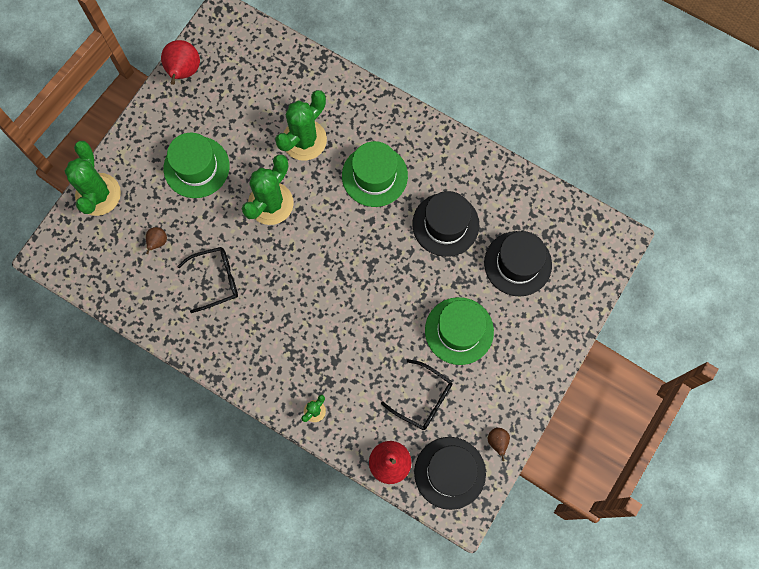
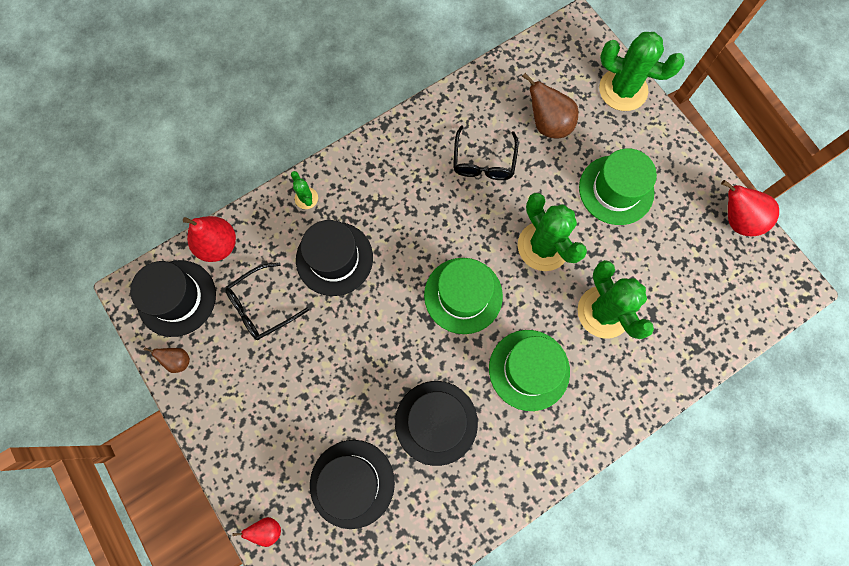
camera: 115 degrees right, 0 degrees up
(157, 242) = (548, 124): brown pear -> brown pear, size x1.89
(356, 361) = (334, 258): none -> black hat
(459, 331) = (311, 378): green hat -> green hat (463, 295)
(579, 307) = (267, 529): none -> red pear

